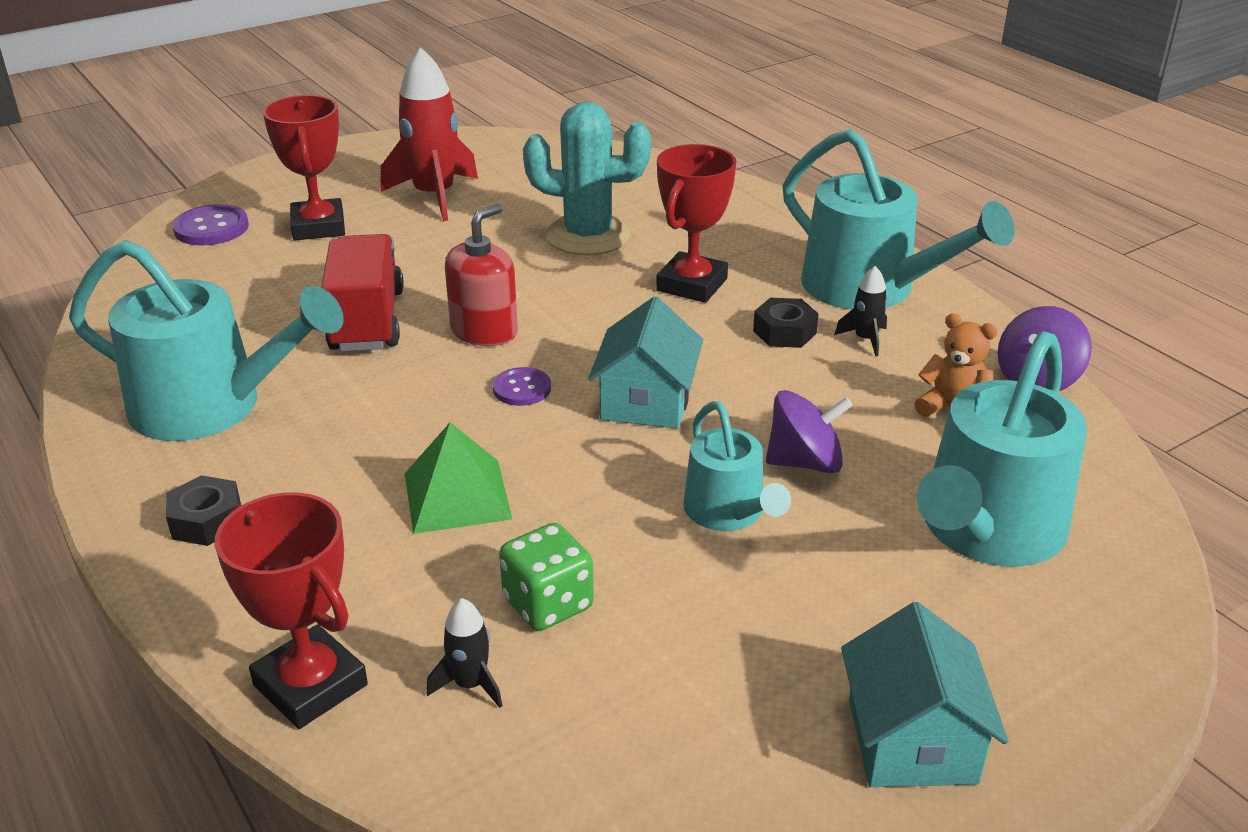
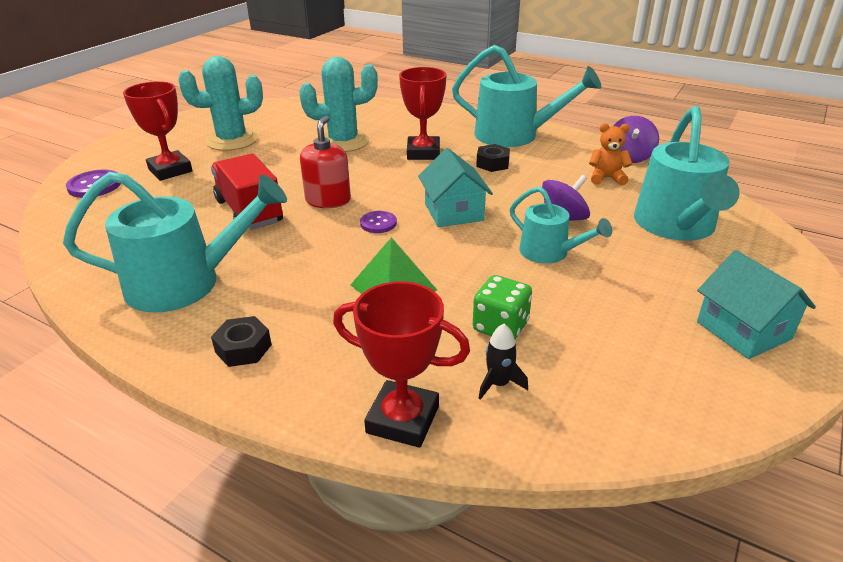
camera: 25 degrees left, 0 degrees up
(434, 196) = (232, 140): red rocket -> turquoise cactus
(865, 339) = (535, 158): black rocket -> none

